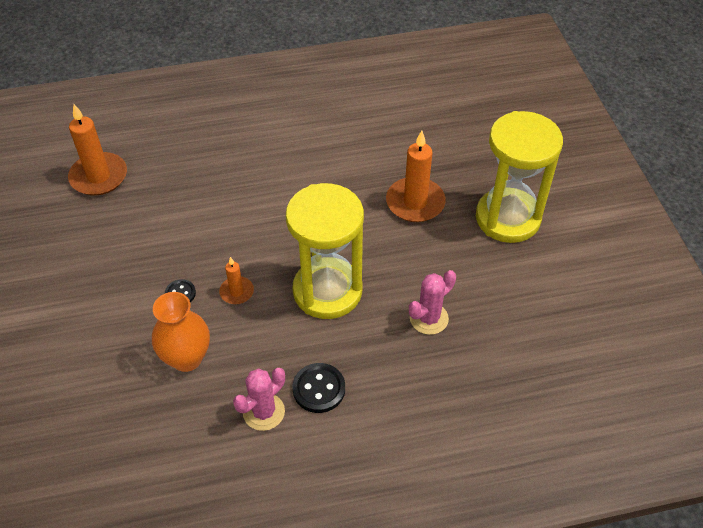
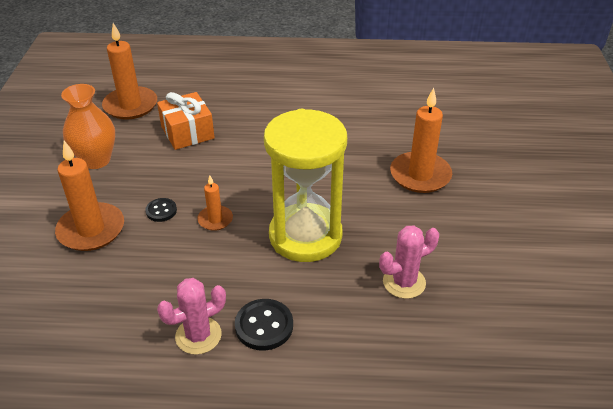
camera: 15 degrees right, 10 degrees down
(119, 329) = (91, 230): none -> orange candle
(172, 198) = (187, 132): none -> orange gift
(187, 358) = (143, 268): orange vase -> orange vase (96, 160)
(507, 218) = (515, 205): yellow hourglass -> none

